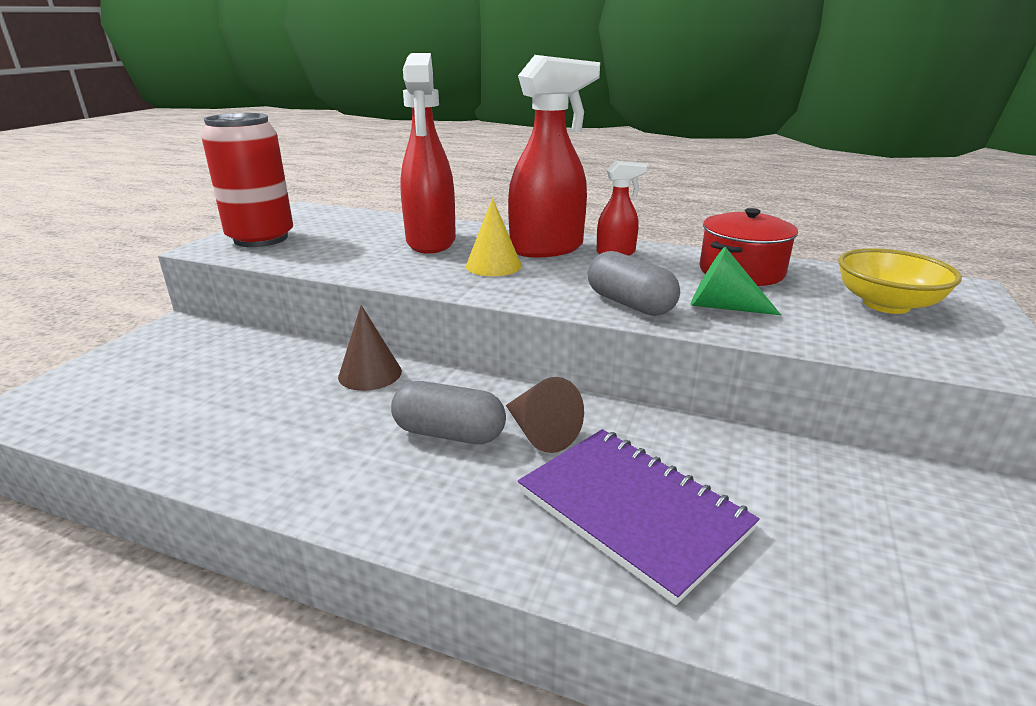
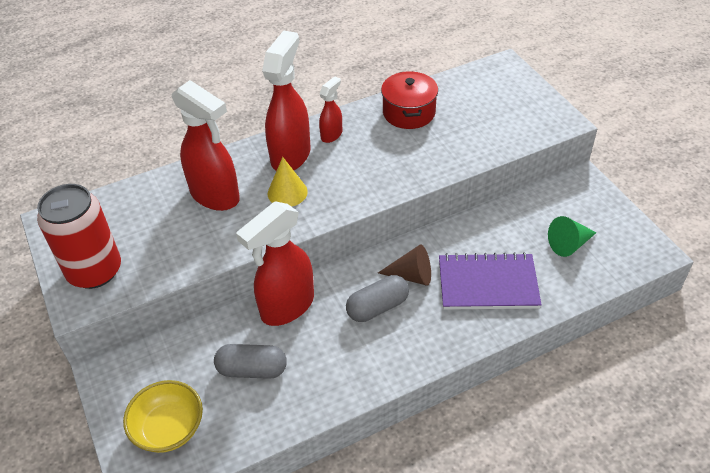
camera: 45 degrees left, 20 degrees up
(370, 374) = (286, 307): brown cone -> red spray bottle
(630, 304) = (395, 177): grey capsule -> grey capsule (252, 369)
(722, 307) = (433, 151): green cone -> green cone (569, 244)
(886, 304) = (490, 102): yellow bowl -> yellow bowl (169, 428)

